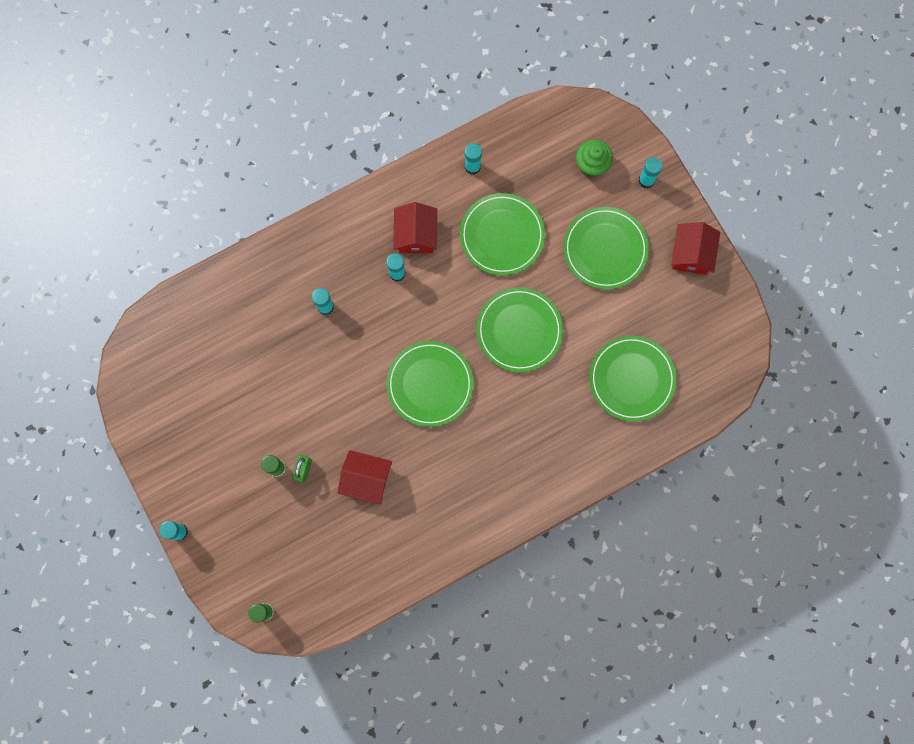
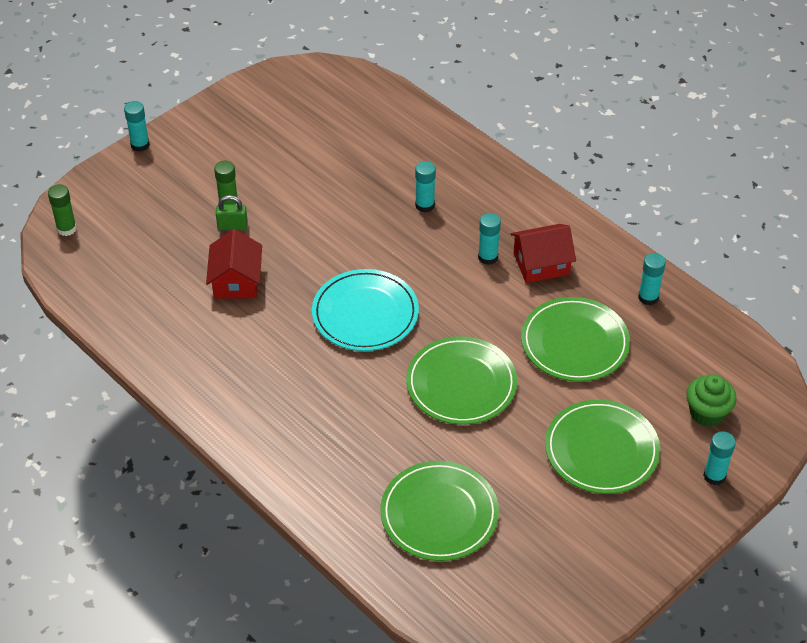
camera: 75 degrees right, 30 degrees down
(430, 384) = (365, 313): green plate -> turquoise plate
(691, 254) = (636, 547): red house -> none

